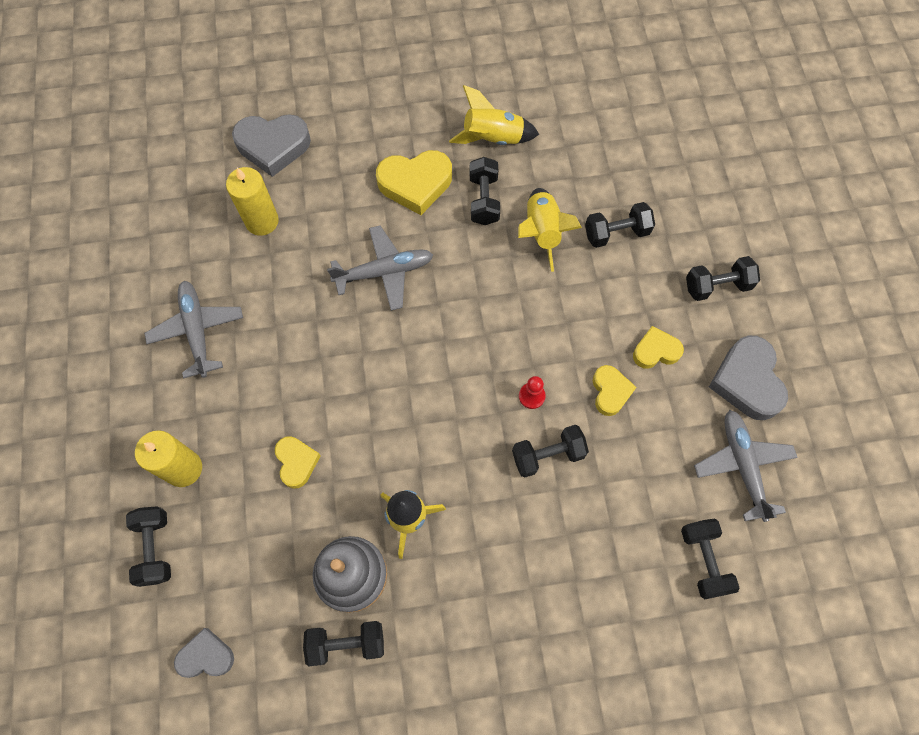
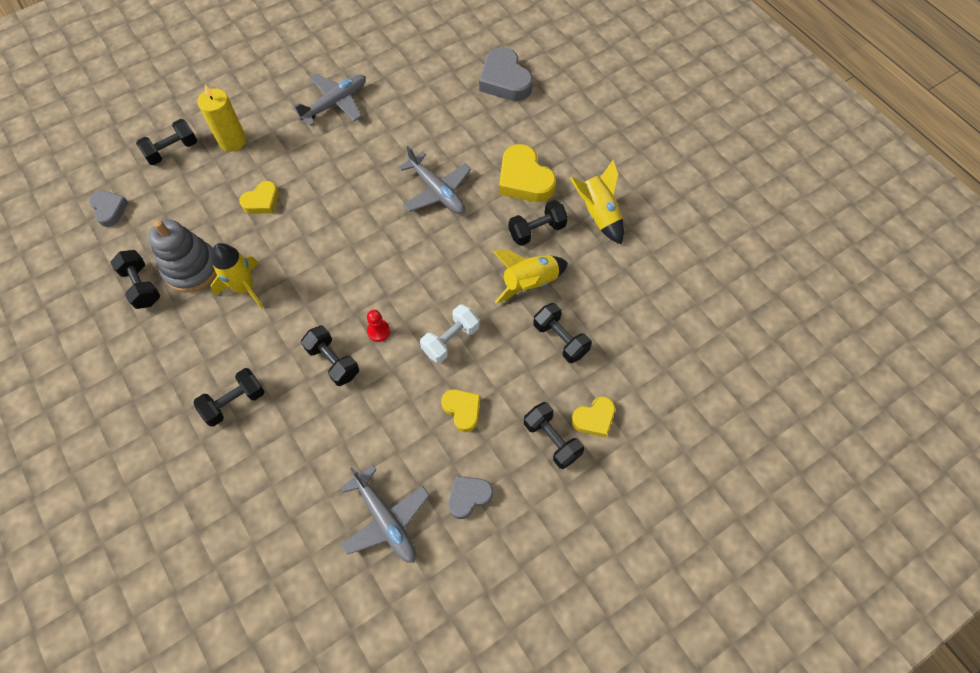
camera: 65 degrees right, 5 degrees down
(262, 221) = (439, 101): yellow candle -> none
(573, 330) = (451, 340): none -> white dumbbell
(610, 392) = (408, 388): yellow heart -> yellow heart (594, 418)
(703, 560) = (287, 514): black dumbbell -> black dumbbell (234, 402)
(742, 466) = (385, 519): grey plane -> grey plane turned 90 degrees clockwise
(747, 381) = (469, 497): grey heart -> grey heart, size x0.60

